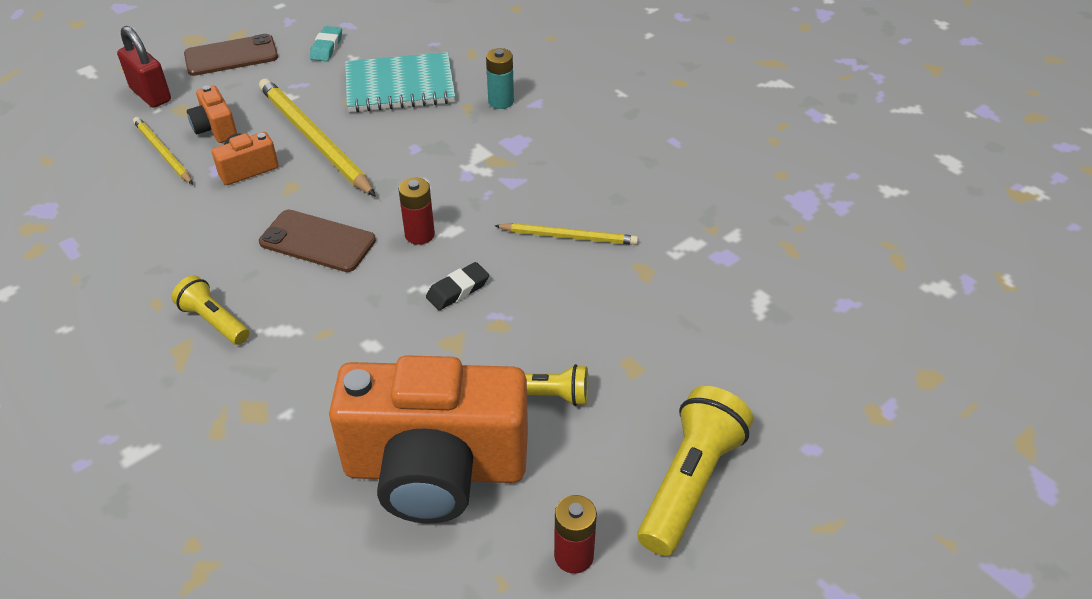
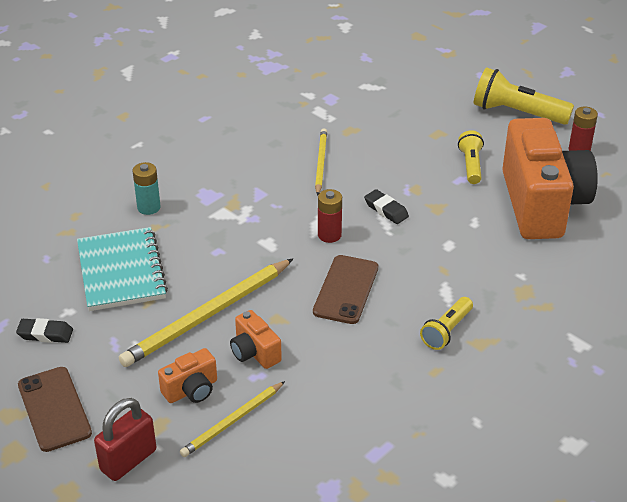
camera: 95 degrees left, 5 degrees down
(327, 47) = (45, 334): turquoise eraser -> black eraser

